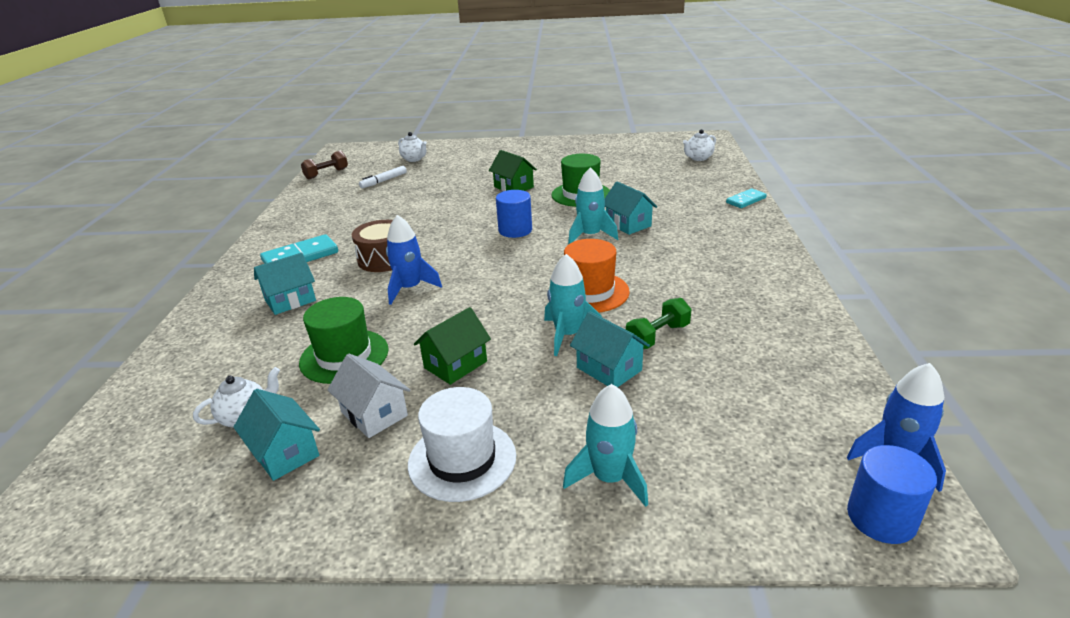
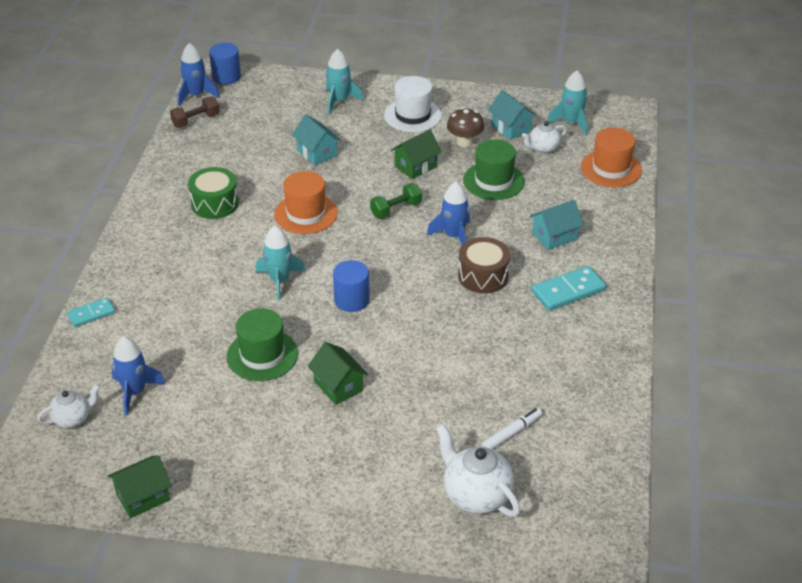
camera: 175 degrees left, 10 degrees up
(157, 394) = (611, 169): none -> orange hat
(326, 174) = (603, 470): brown dumbbell -> brown dumbbell (196, 120)
(374, 414) = (464, 142): white house -> brown mushroom
(414, 159) = (476, 495): white teapot -> white teapot, size x1.67
(568, 335) = (335, 179): turquoise rocket -> turquoise rocket (571, 123)
(623, 141) = (143, 497): none -> green house
(628, 224) = (235, 292): turquoise house -> none
(657, 336) = (274, 171): green dumbbell -> green dumbbell (396, 209)
(666, 171) = (135, 392): none -> blue rocket
(707, 290) = (215, 203): none -> green drum

